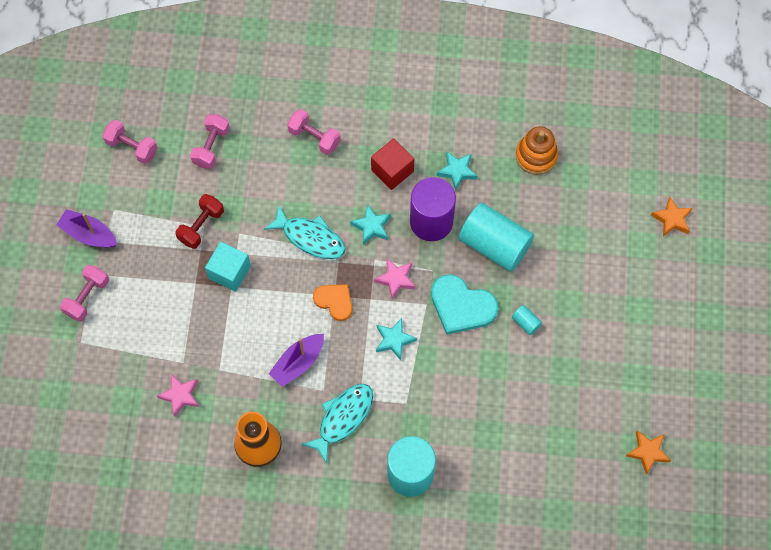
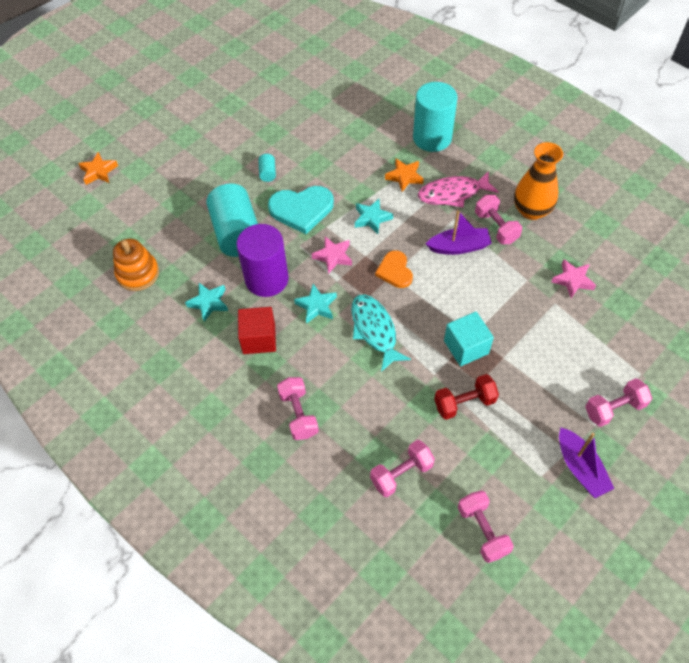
camera: 140 degrees left, 10 degrees down
(279, 407) = (496, 227): none -> pink dumbbell
(343, 418) = (453, 194): turquoise fish -> pink fish
(461, 306) = (301, 209): turquoise heart -> turquoise heart turned 105 degrees clockwise
(647, 452) = (268, 67): orange star -> orange star (404, 177)

